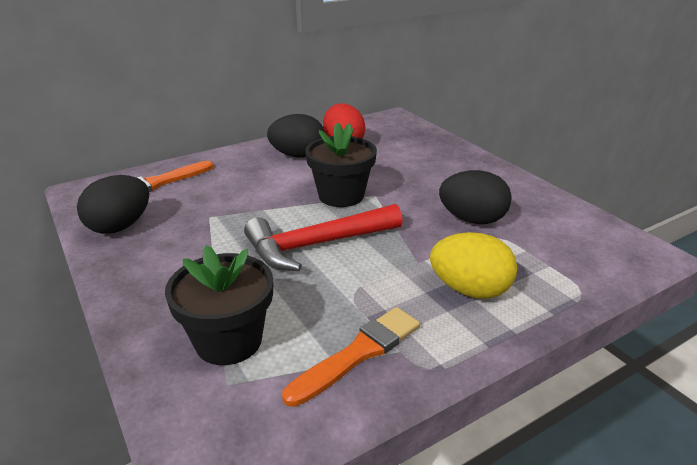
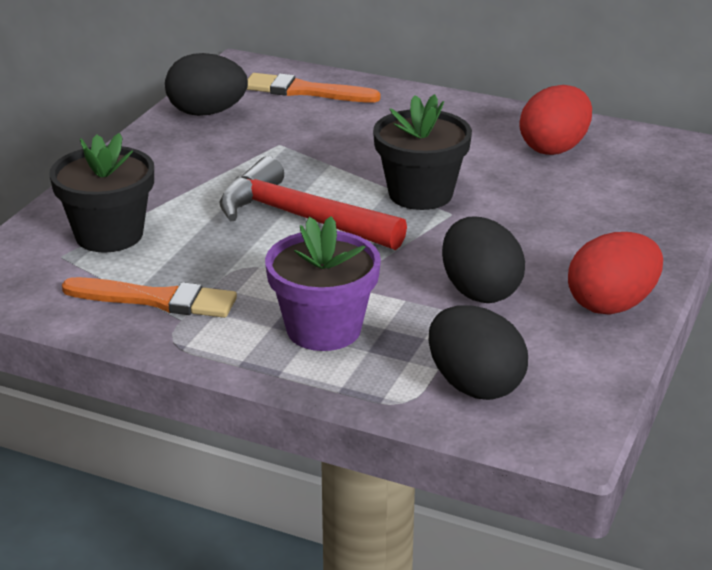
camera: 55 degrees right, 0 degrees up
(298, 156) = (478, 133): black egg -> black egg (475, 385)
(470, 290) = (323, 329): yellow egg -> purple flower pot
(520, 190) = (612, 305): none -> red egg

